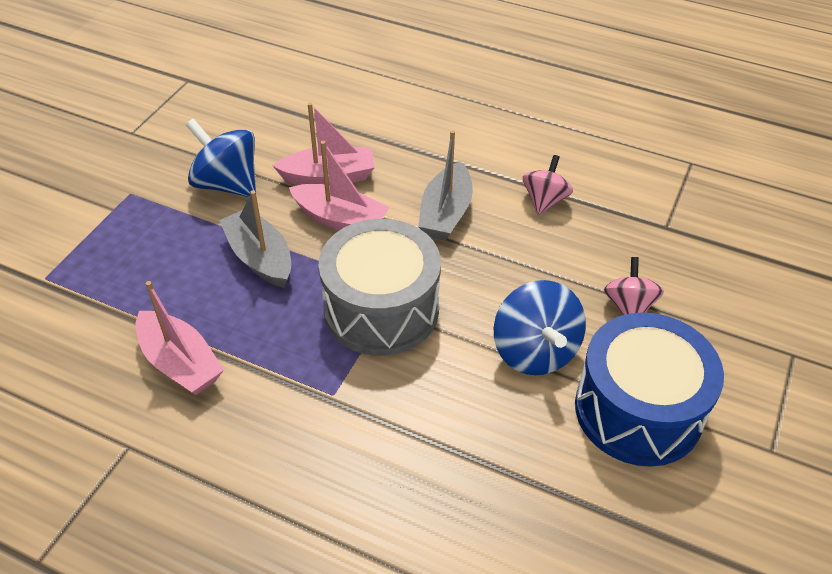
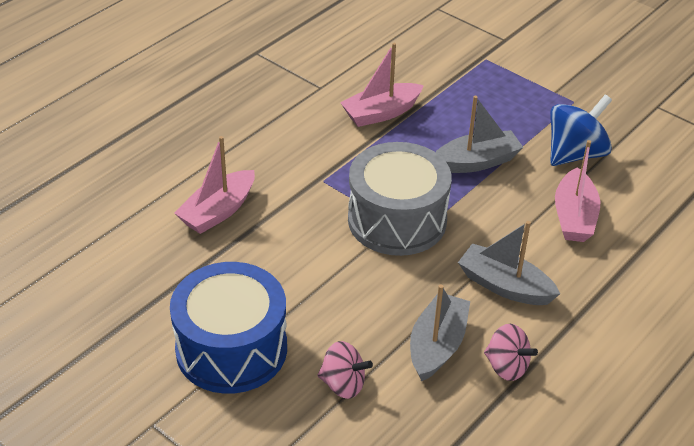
camera: 105 degrees right, 5 degrees down
(340, 219) = (512, 214): pink boat -> pink boat (218, 211)
(535, 351) = (318, 302): blue spinning top -> none
(545, 248) = (437, 345): none -> grey boat

